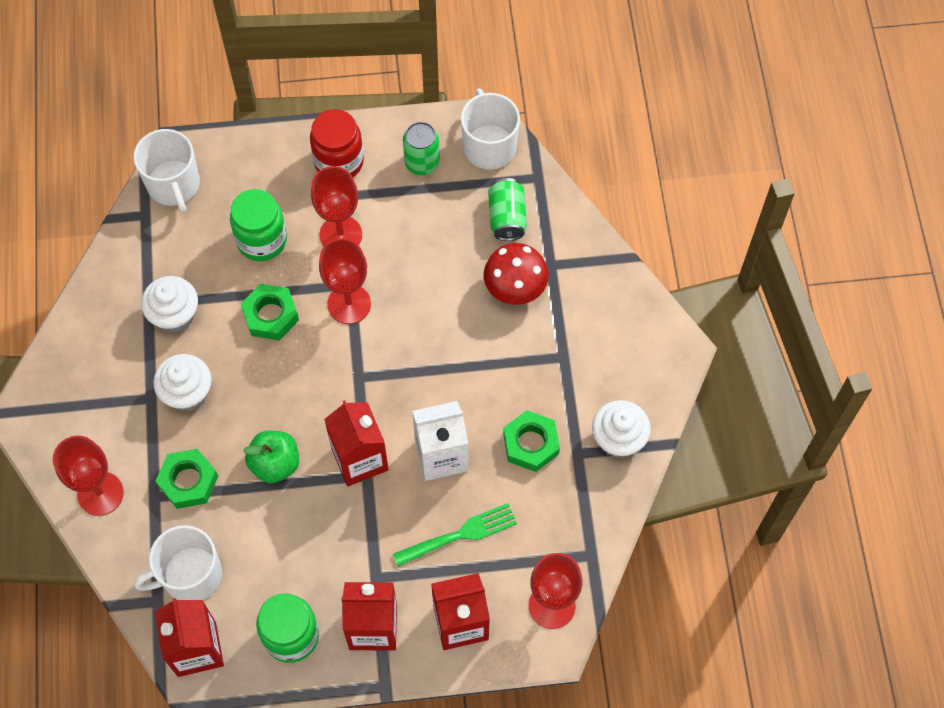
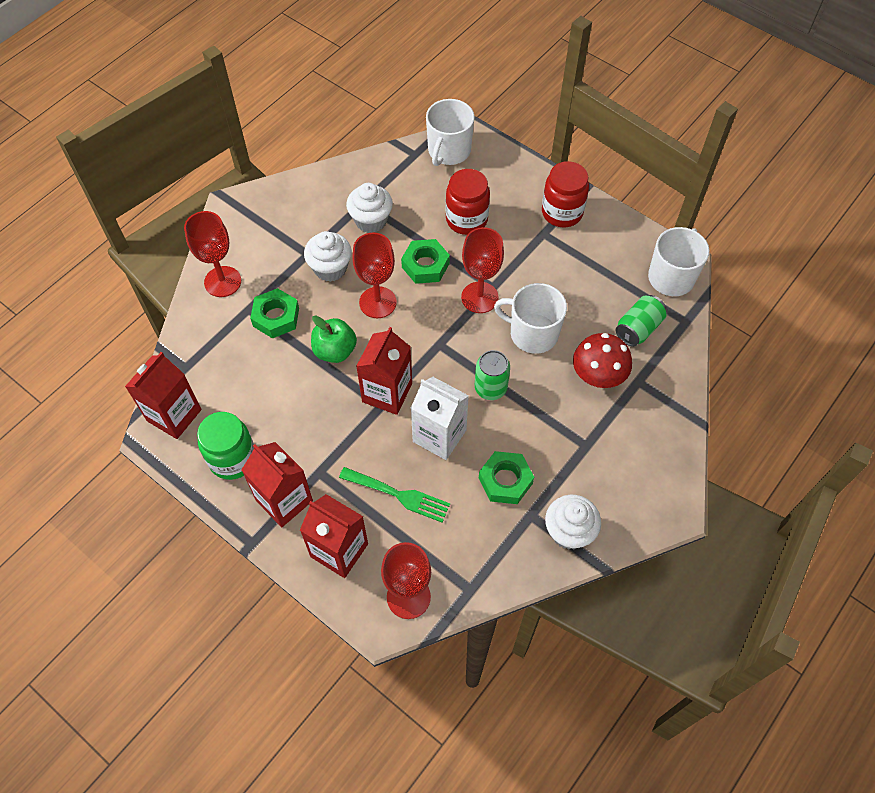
camera: 45 degrees right, 5 degrees down
(190, 575) = (218, 370): white mug -> white mug (532, 333)
(262, 240) = (466, 220): green jar -> red jar
(340, 235) = (518, 254): red goblet -> red goblet (377, 302)
(422, 162) = (615, 253): green can -> green can (490, 388)

